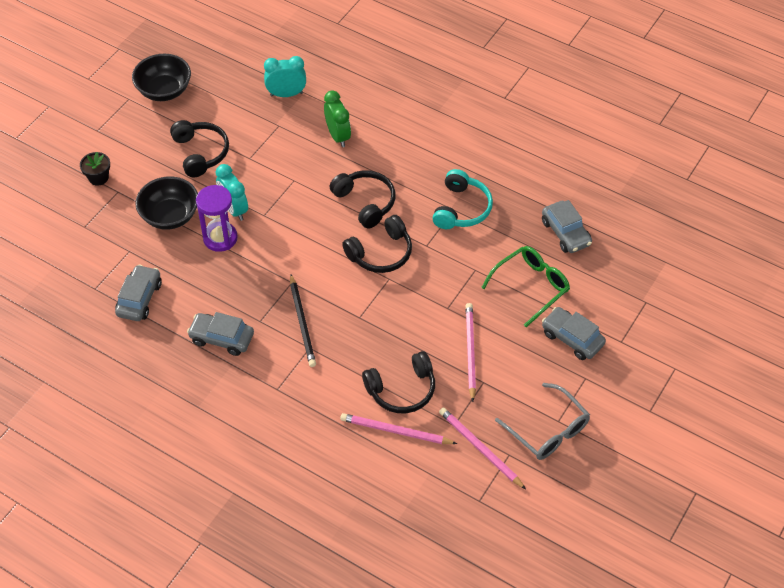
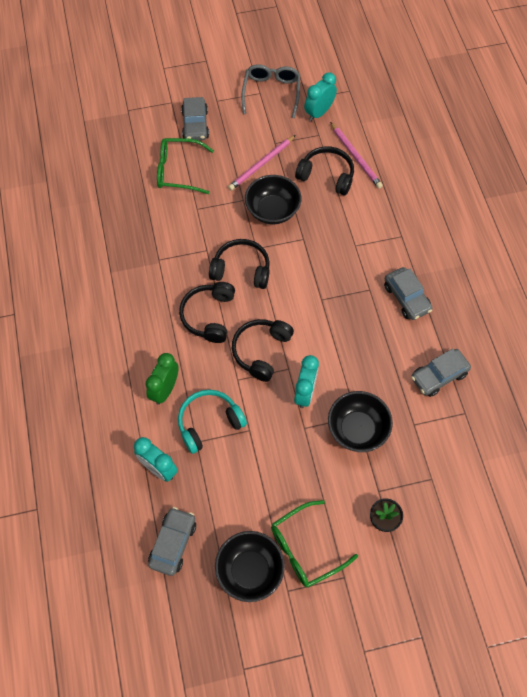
camera: 135 degrees left, 10 degrees up
(138, 126) = (305, 548): none -> green glasses
(200, 153) = (281, 470): black headphones -> black headphones (261, 351)
(220, 238) = (338, 376): purple hourglass -> none
(302, 323) = (343, 265): black pencil -> none
(412, 319) = (272, 210): none -> black bowl
(461, 209) = (153, 255): turquoise headphones -> turquoise headphones (209, 423)
(480, 448) = (319, 112): pink pencil -> turquoise clock
(565, 233) = (113, 184): grey car -> grey car (173, 543)

